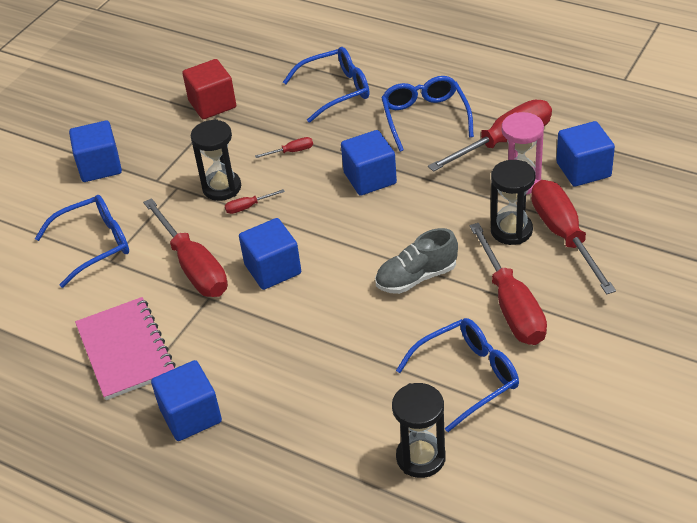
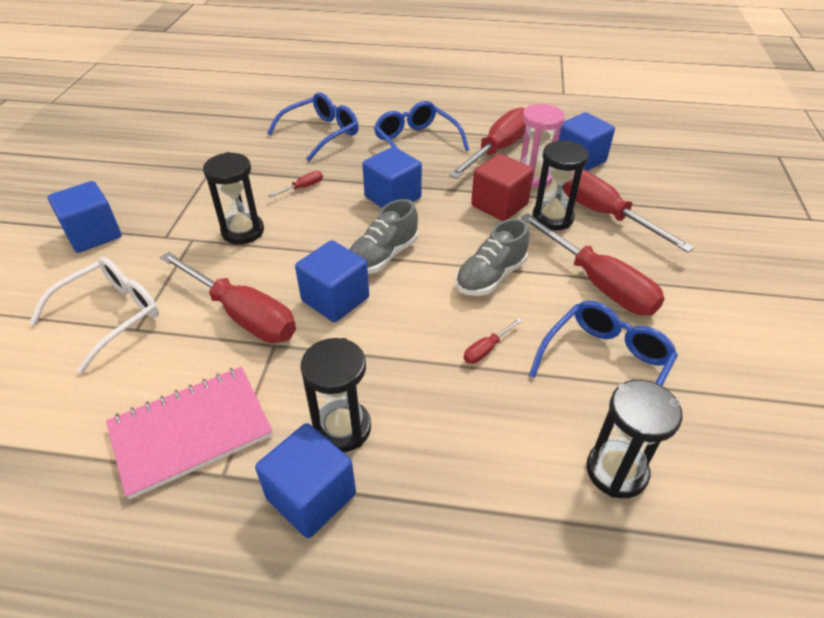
camera: 25 degrees left, 0 degrees up
(94, 245) = (111, 315): blue glasses -> white glasses
(125, 350) = (191, 431): pink notebook -> pink notebook turned 75 degrees counterclockwise
(212, 104) = (202, 161): red cube -> red cube (499, 205)
(232, 374) = (342, 428): none -> black hourglass
(248, 207) = (279, 244): red screwdriver -> red screwdriver (486, 349)
(331, 237) = (383, 256): none -> grey shoe

